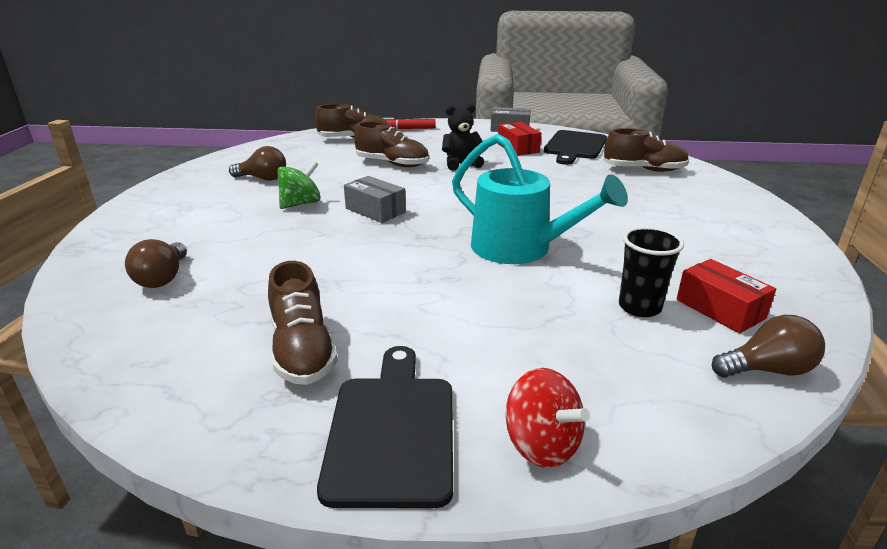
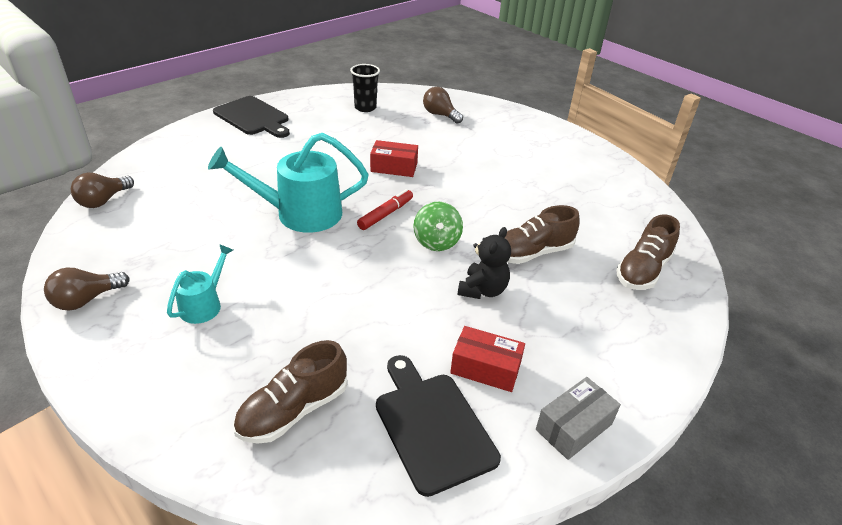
camera: 130 degrees right, 10 degrees up
(263, 179) = (565, 183): brown light bulb -> brown light bulb (86, 300)
(301, 204) = (490, 177): green spinning top -> green spinning top (436, 242)
(302, 350) = (325, 121): brown shoe -> none
(375, 210) = (438, 196): grey box -> none
(407, 129) = (656, 329): red marker -> red marker (385, 214)
(542, 445) = (195, 134): red spinning top -> none
(639, 307) = (189, 206): black cup -> black cup (365, 108)
(673, 224) = (204, 304): none -> turquoise watering can
(720, 309) = (137, 228): red box -> red box (394, 167)

